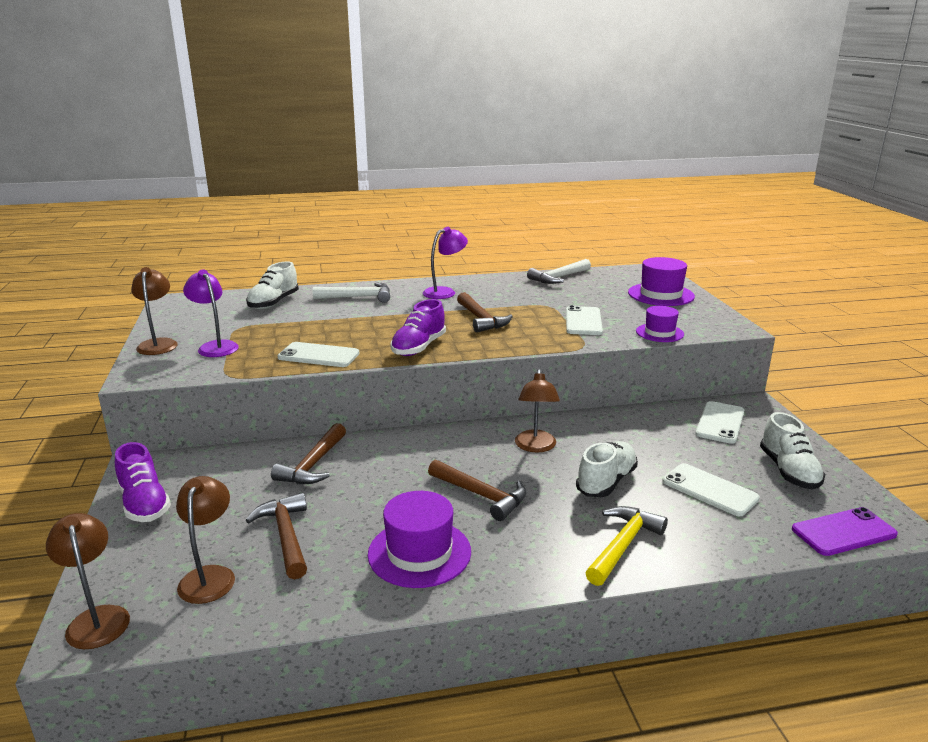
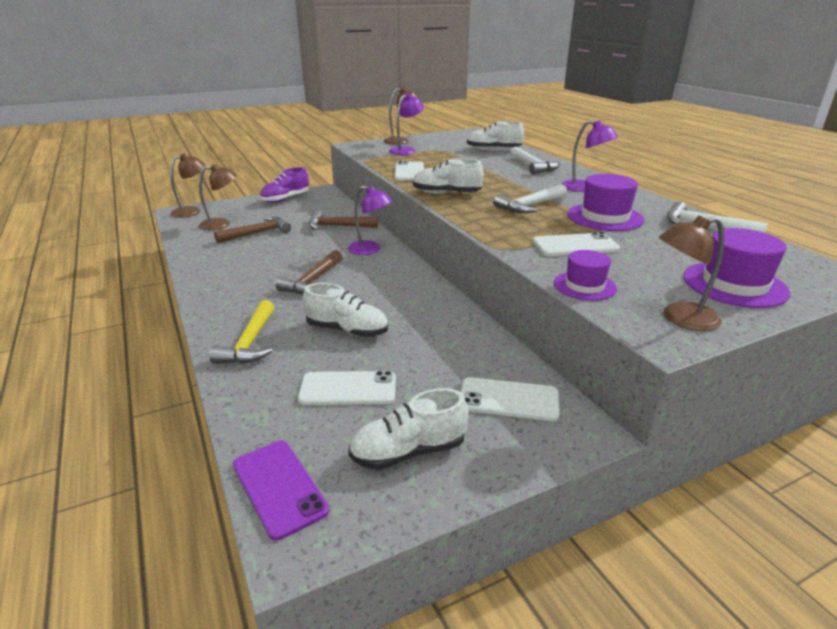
camera: 75 degrees right, 5 degrees up
(411, 449) = (370, 250): none -> purple lamp
(419, 347) = (446, 193): purple shoe -> white shoe
(419, 553) = (241, 270): purple hat -> purple hat (605, 217)
(481, 319) = (530, 206): brown hammer -> white hammer
(535, 447) = (395, 294): brown lamp -> brown lamp (680, 319)
(623, 545) = (250, 342): yellow hammer -> yellow hammer turned 75 degrees clockwise
(709, 490) = (348, 389): white phone -> white phone turned 60 degrees clockwise

